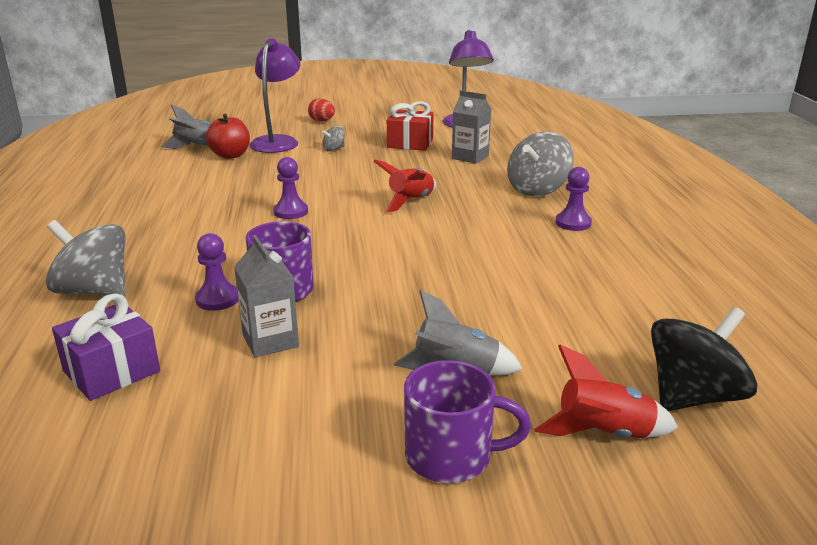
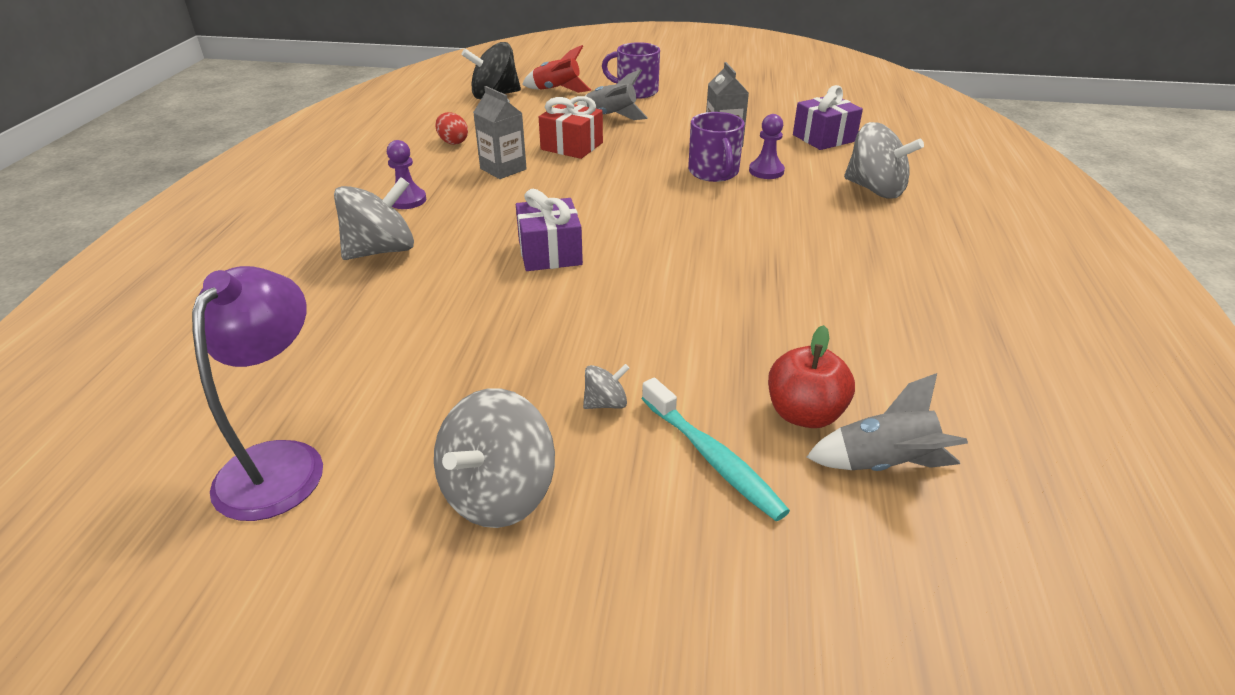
camera: 165 degrees left, 10 degrees up
(278, 141) = (713, 458): purple lamp -> turquoise toothbrush
(291, 212) = (700, 256): purple pawn -> none
(322, 121) = (594, 563): red egg -> red egg (453, 142)
(368, 128) = (498, 494): none -> grey spinning top
(410, 143) = (454, 400): red gift -> red gift (572, 146)
(411, 201) = (550, 253): red rocket -> purple gift
(470, 157) = (392, 336): grey carton -> grey carton (503, 169)

